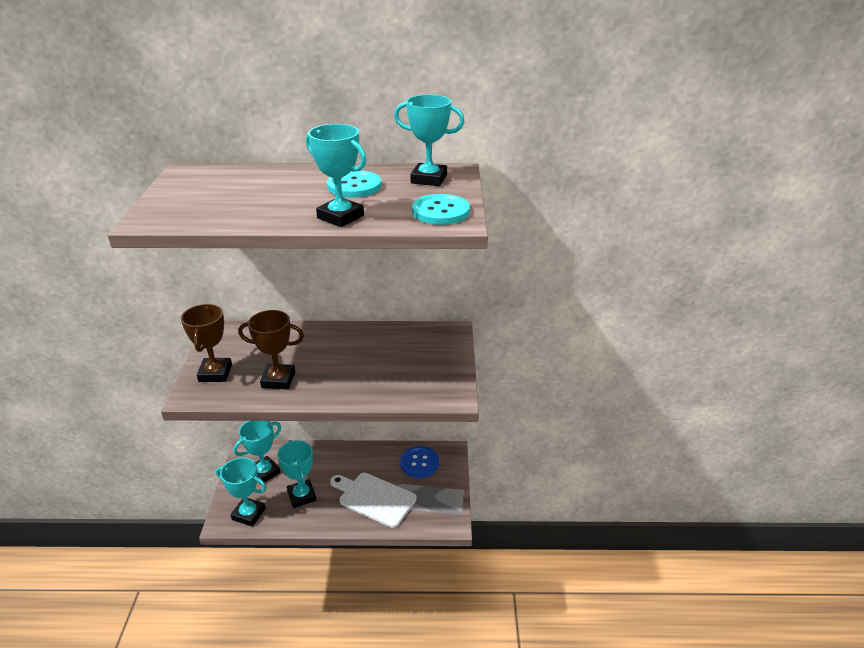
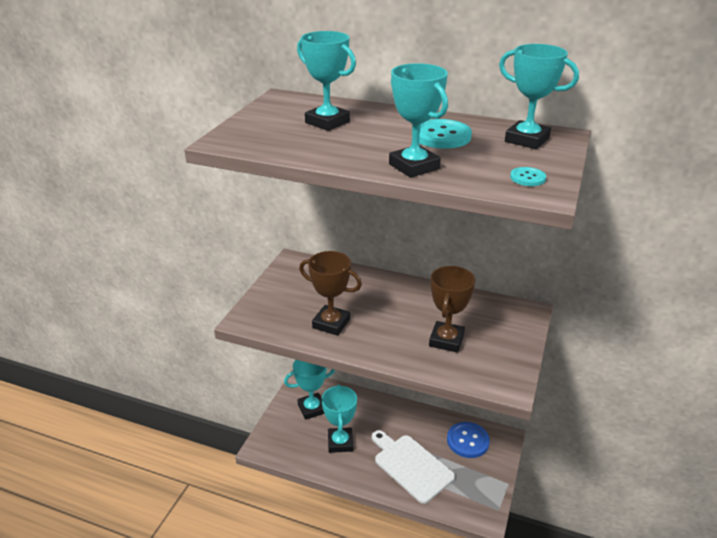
camera: 20 degrees right, 0 degrees up
(215, 373) = (274, 303): brown trophy -> brown trophy (446, 340)
(248, 514) = (285, 446): turquoise trophy -> turquoise trophy (327, 122)
(440, 211) = (527, 178): turquoise button -> turquoise button, size x0.52

